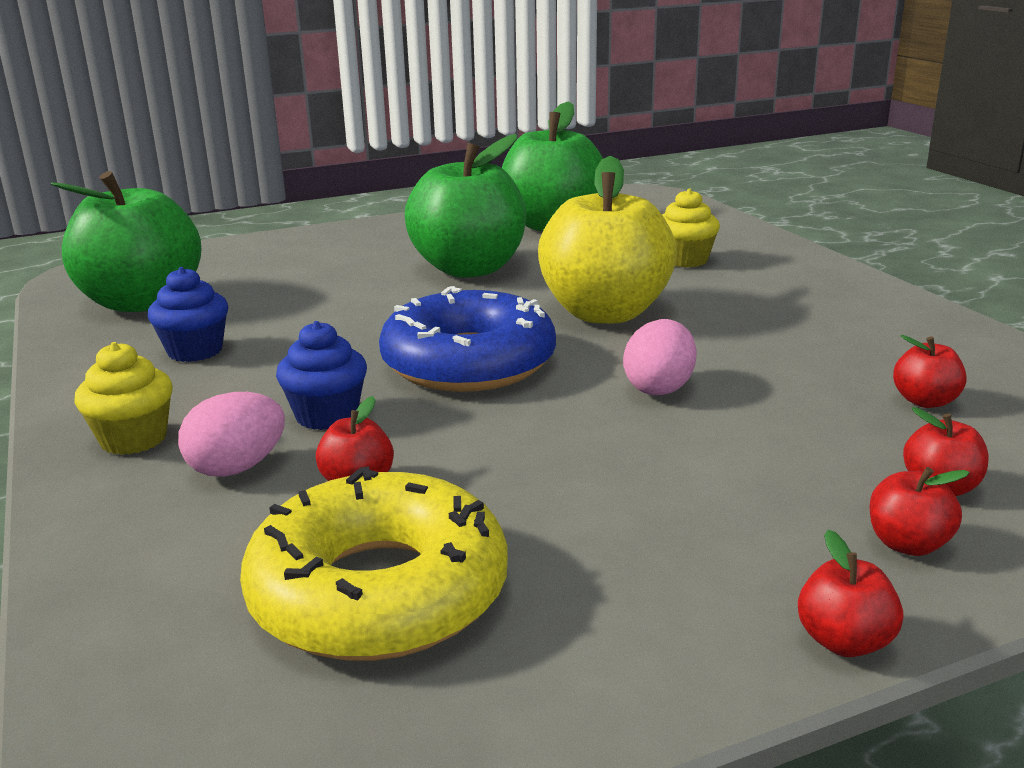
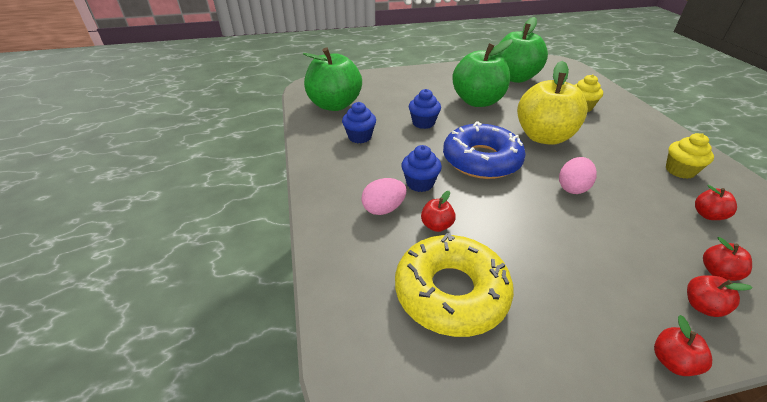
camera: 10 degrees right, 15 degrees up
(133, 439) = (338, 185): yellow cupcake -> yellow cupcake (680, 171)
(345, 314) = (423, 123): none -> blue cupcake

